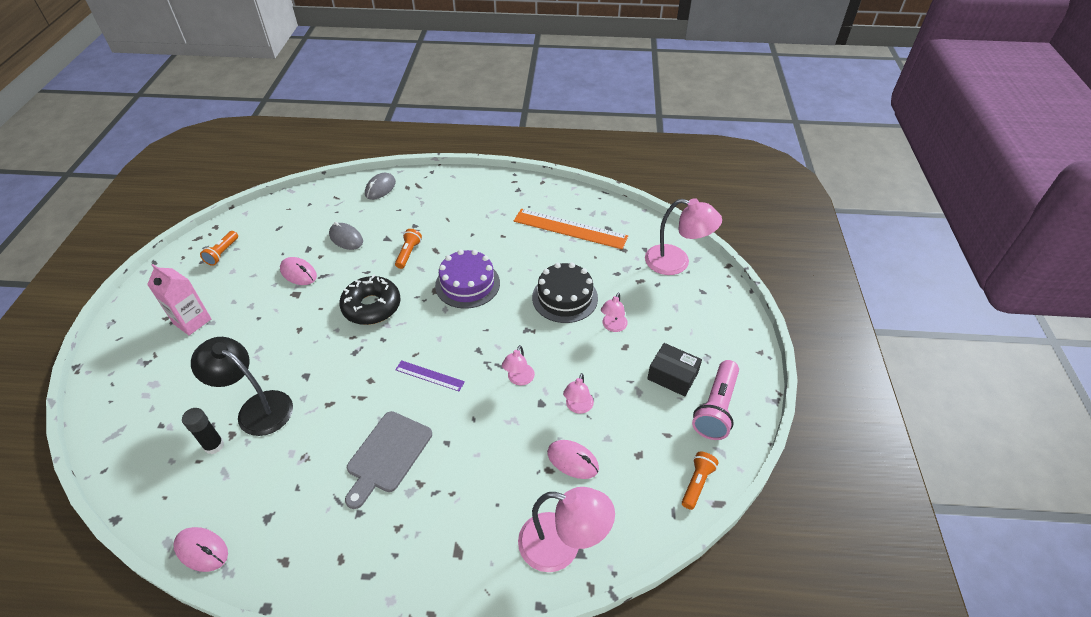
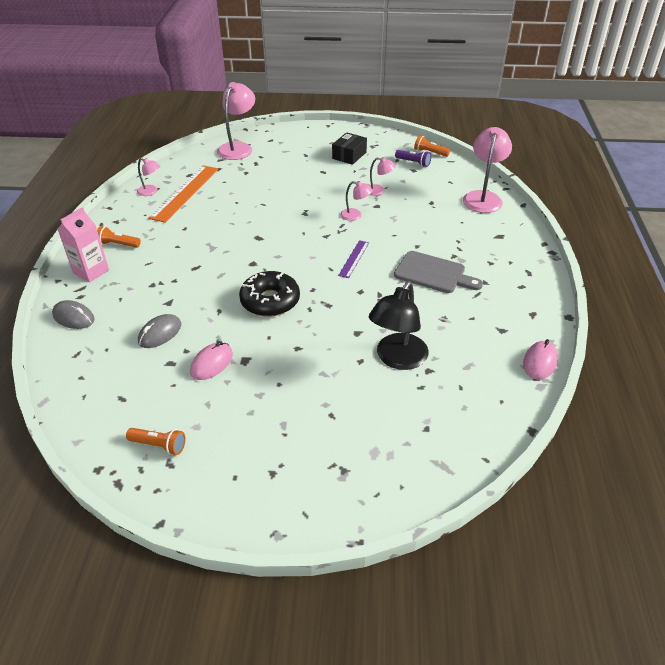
camera: 90 degrees left, 5 degrees down
(192, 321) = (280, 443): pink carton -> pink carton (91, 272)
(214, 445) = (442, 379): black glue stick -> none
(408, 253) = (196, 284): orange flashlight -> orange flashlight (118, 244)
(467, 284) = (247, 245): purple cake -> none
(565, 297) = (270, 196): black cake -> none
(572, 461) = (422, 193): pink mouse -> none
(613, 326) = (303, 176): pink lamp -> pink lamp (151, 192)
(661, 456) = (413, 163): none -> purple flashlight
(716, 408) = (374, 143): pink flashlight -> none

